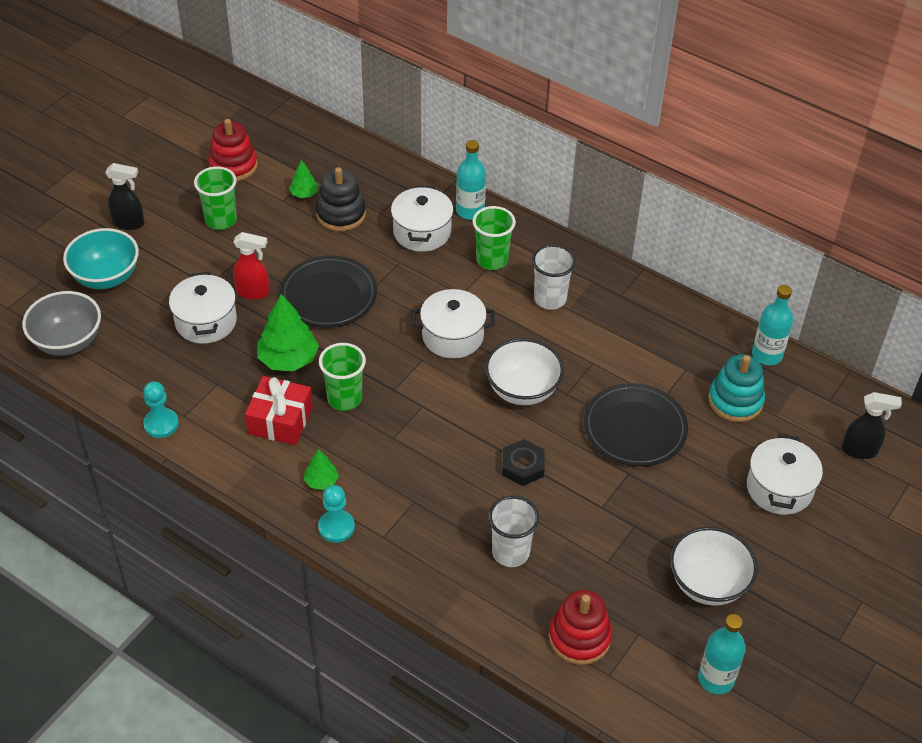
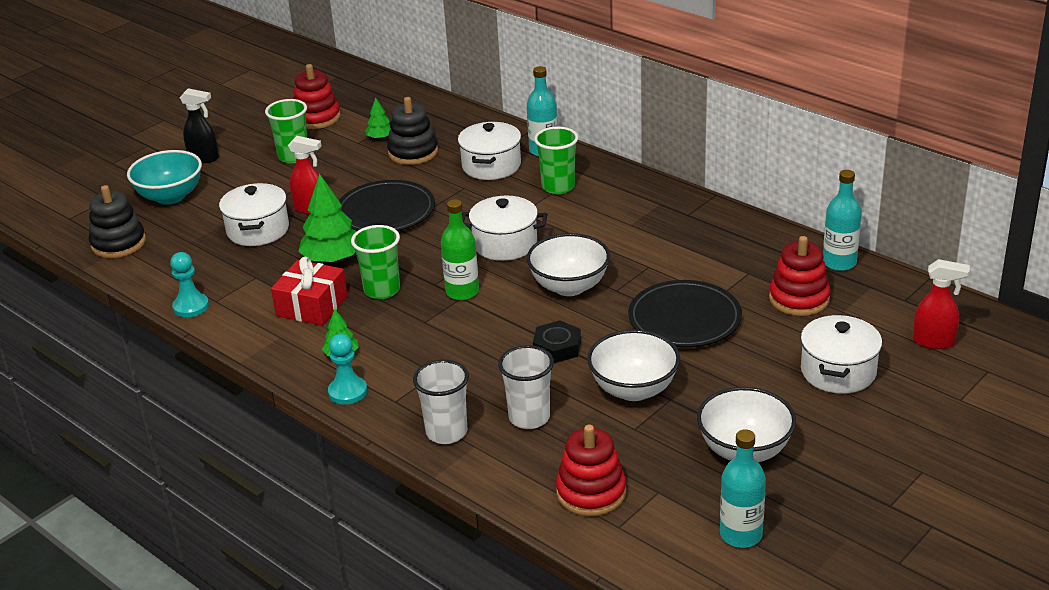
camera: 10 degrees right, 15 degrees down
(68, 342) = (118, 243): grey bowl -> black stacking toy
(422, 399) = (462, 292): none -> green bottle
(550, 299) = (612, 216): white cup -> white cup (446, 432)
(600, 515) = (633, 389): none -> white bowl
(735, 401) = (799, 299): turquoise stacking toy -> red stacking toy
(860, 450) = (934, 342): black spray bottle -> red spray bottle

